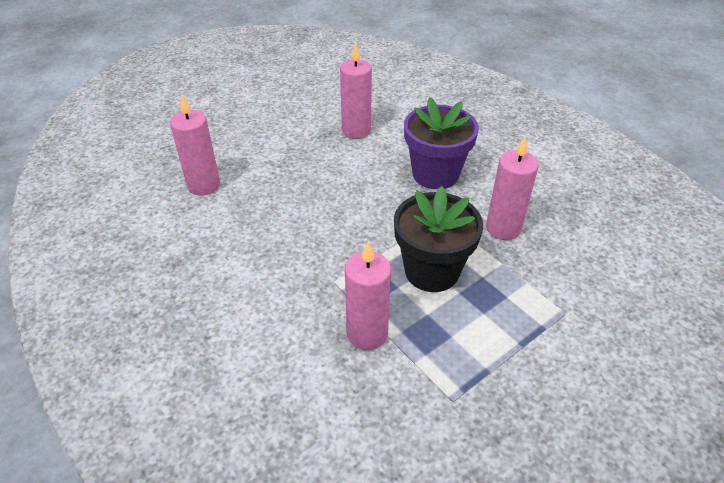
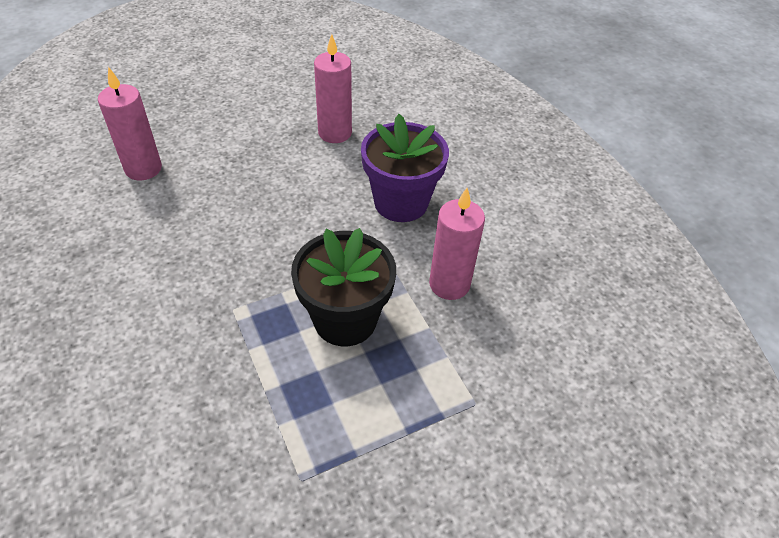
camera: 10 degrees right, 5 degrees up
(367, 333) = (241, 379): pink candle -> none

